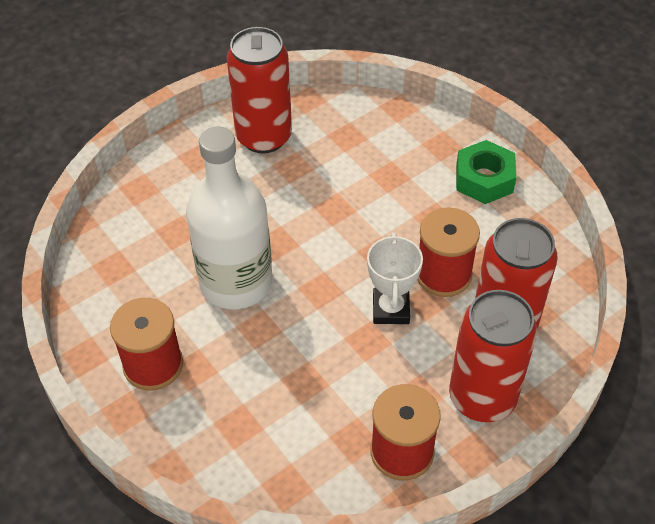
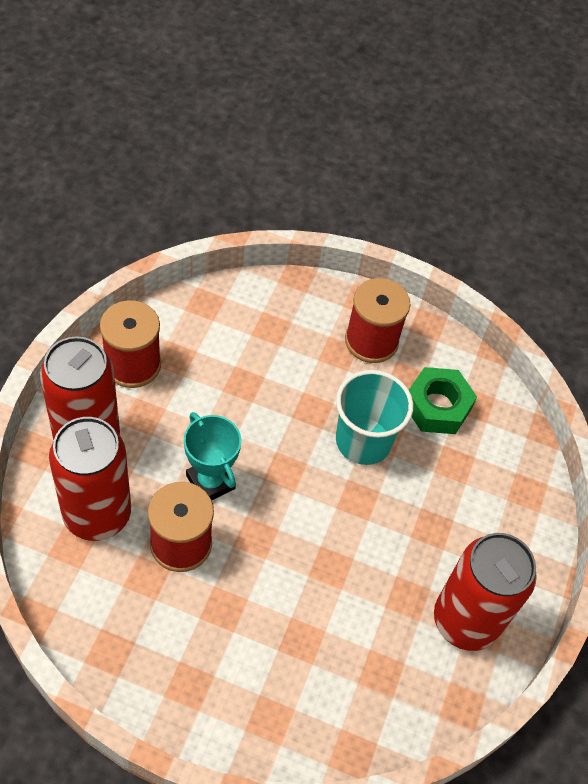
camera: 140 degrees right, 5 degrees up
(236, 282) = (363, 441): white bottle -> turquoise cup
(391, 309) = (210, 482): white trophy -> turquoise trophy
(484, 179) = (197, 692): green nut -> green nut (437, 406)

